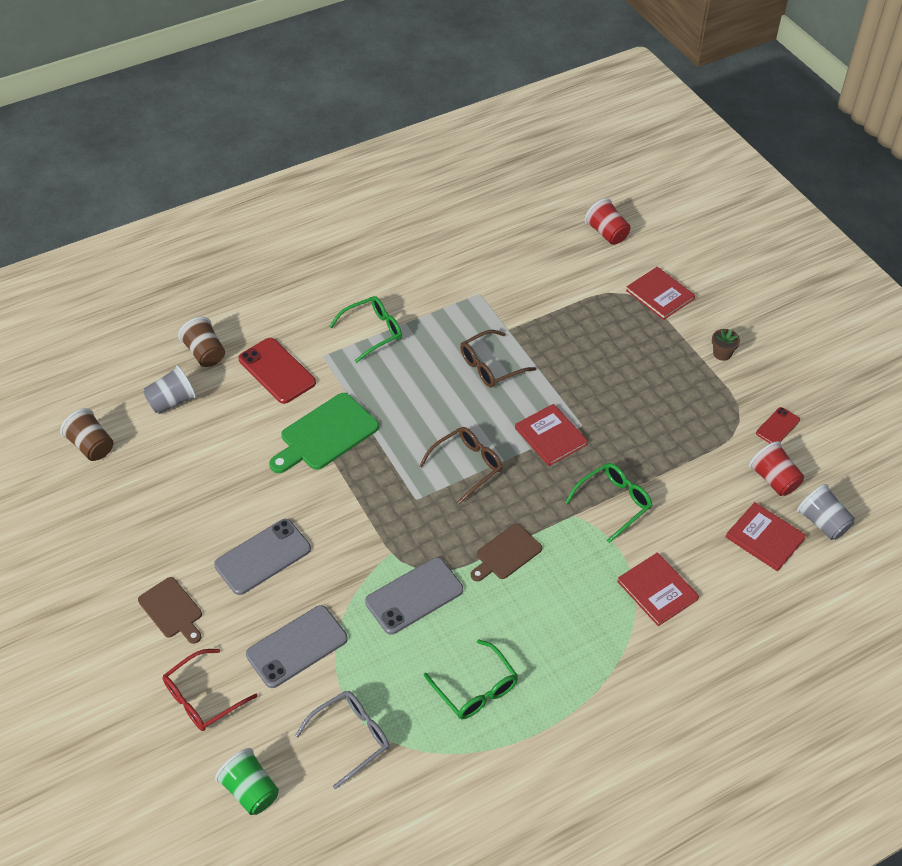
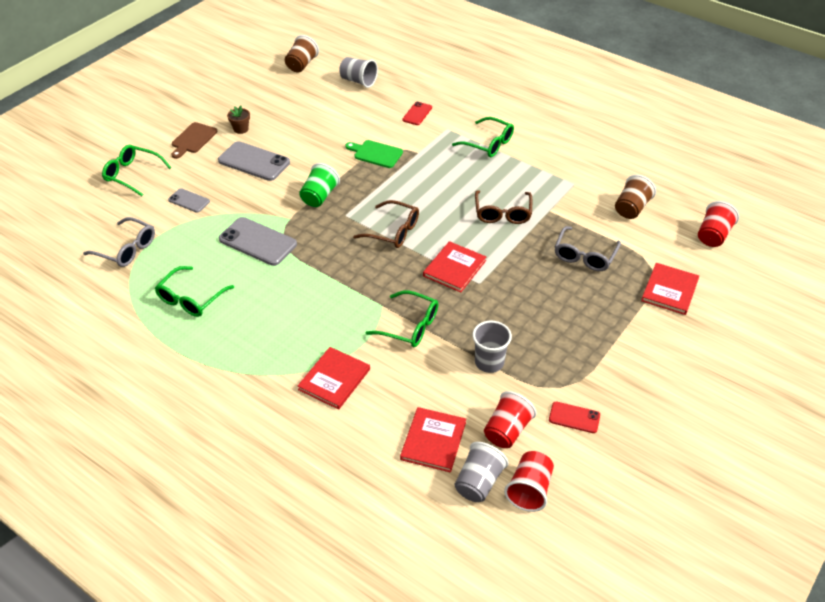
camera: 65 degrees right, 5 degrees down
(203, 698) = (132, 174): red glasses -> green glasses
(205, 353) = (409, 80): brown cup -> brown cup (631, 208)
(251, 790) = (71, 218): green cup -> green cup (319, 196)
(277, 371) = (417, 114): red phone -> red phone, size x0.55
(297, 646) = (189, 201): grey phone -> grey phone, size x0.55
(325, 434) = (376, 154): green cutting board -> green cutting board, size x0.63
(491, 366) = (502, 213): brown glasses -> brown glasses turned 120 degrees counterclockwise
(506, 553) = (322, 278): brown cutting board -> none
(585, 332) = (584, 256): none -> grey glasses
(688, 459) = (489, 362): none -> grey cup
(722, 353) = (634, 353): brown flower pot -> brown flower pot (241, 129)
(842, 490) = (529, 490): none -> red cup

